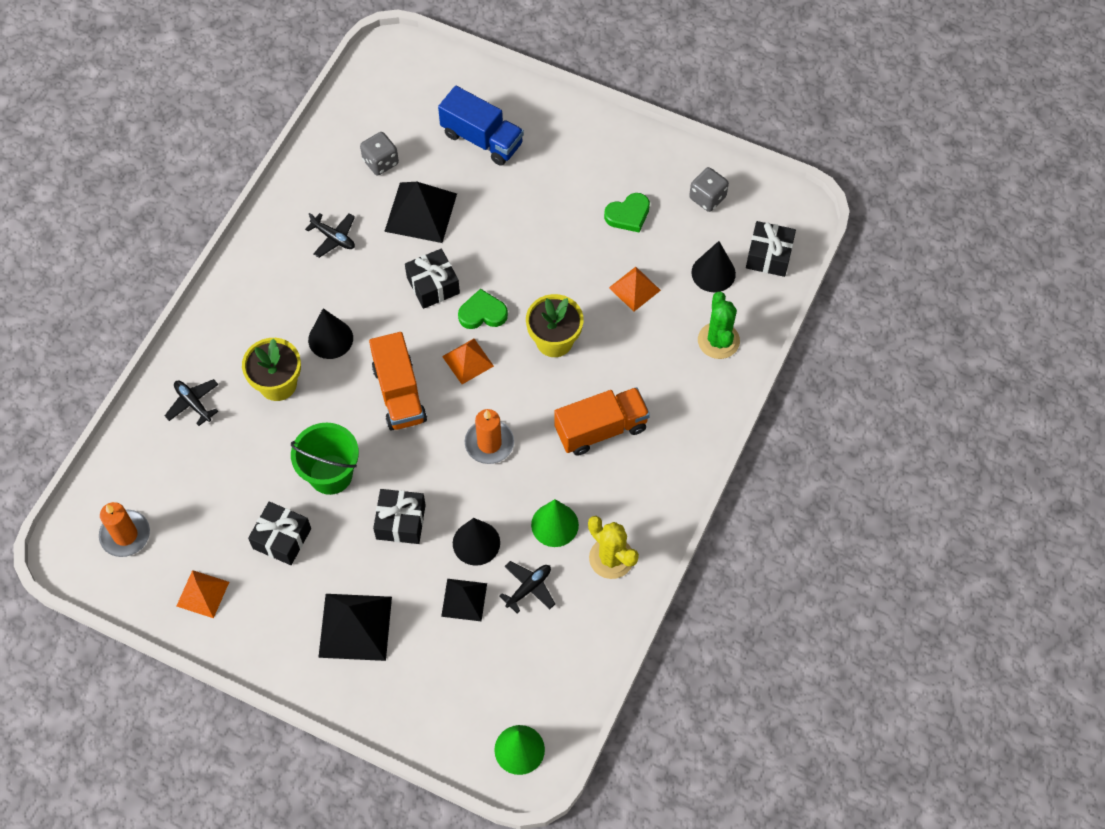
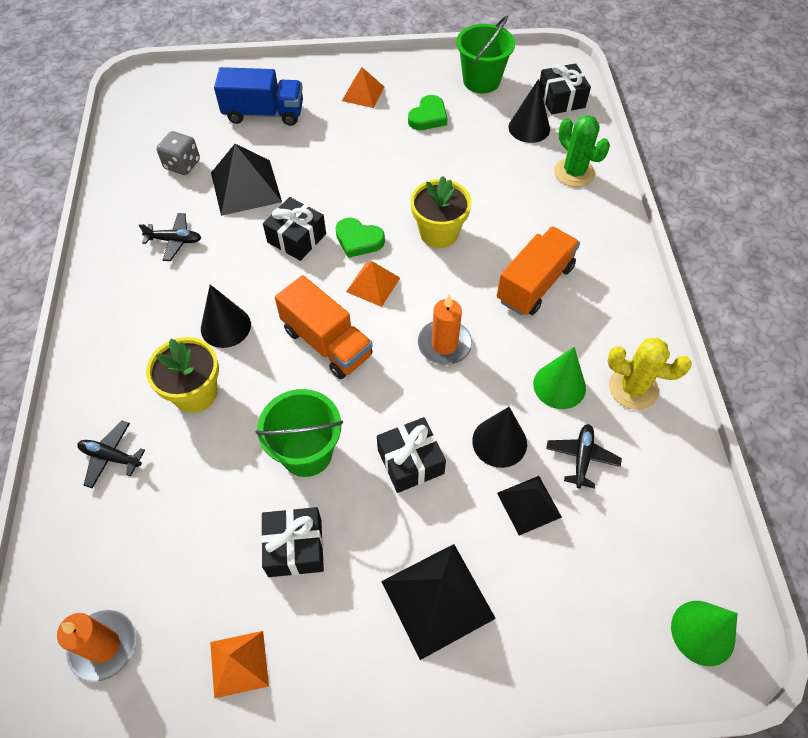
camera: 30 degrees left, 5 degrees down
(482, 313) = (358, 240): green heart -> green heart turned 120 degrees counterclockwise
(634, 289) = (476, 165): orange pyramid -> orange pyramid (363, 93)
(707, 198) = (481, 81): grey dice -> green bucket

